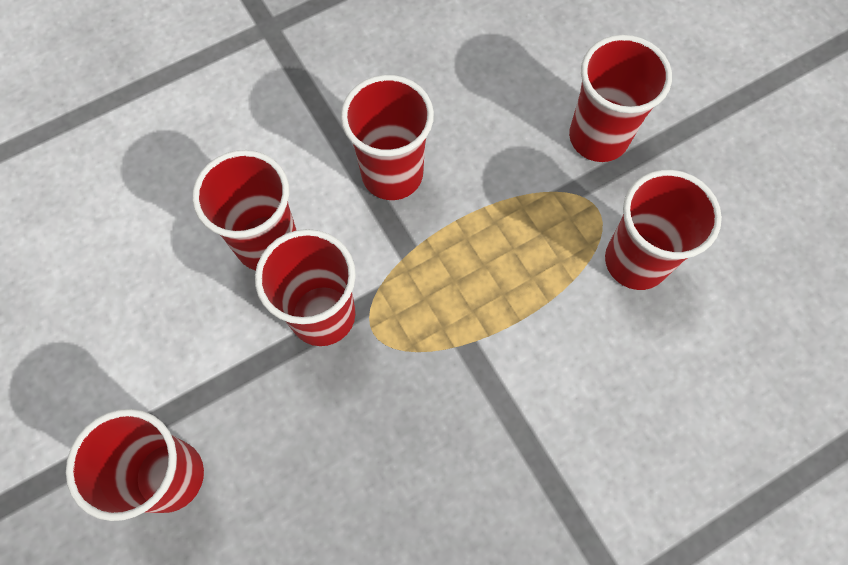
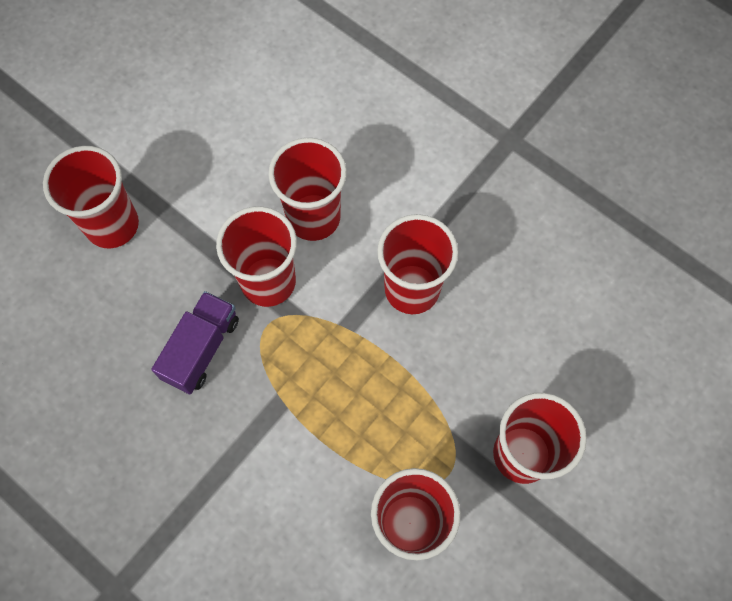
camera: 70 degrees right, 0 degrees up
(373, 413) = (201, 349): none -> purple truck

